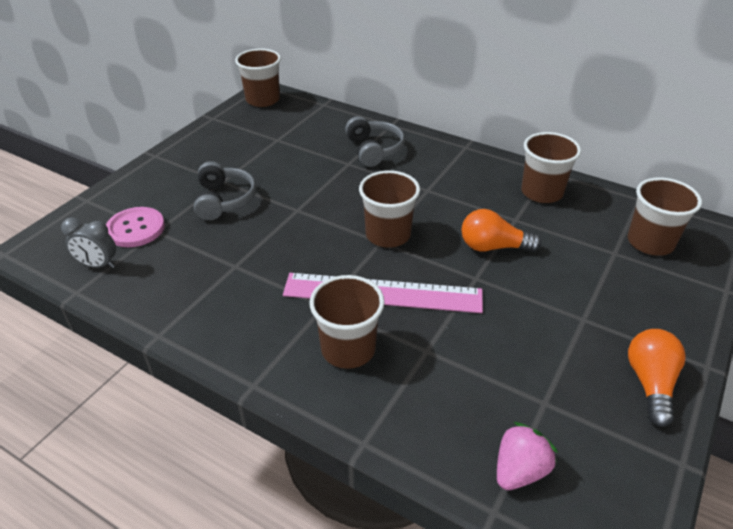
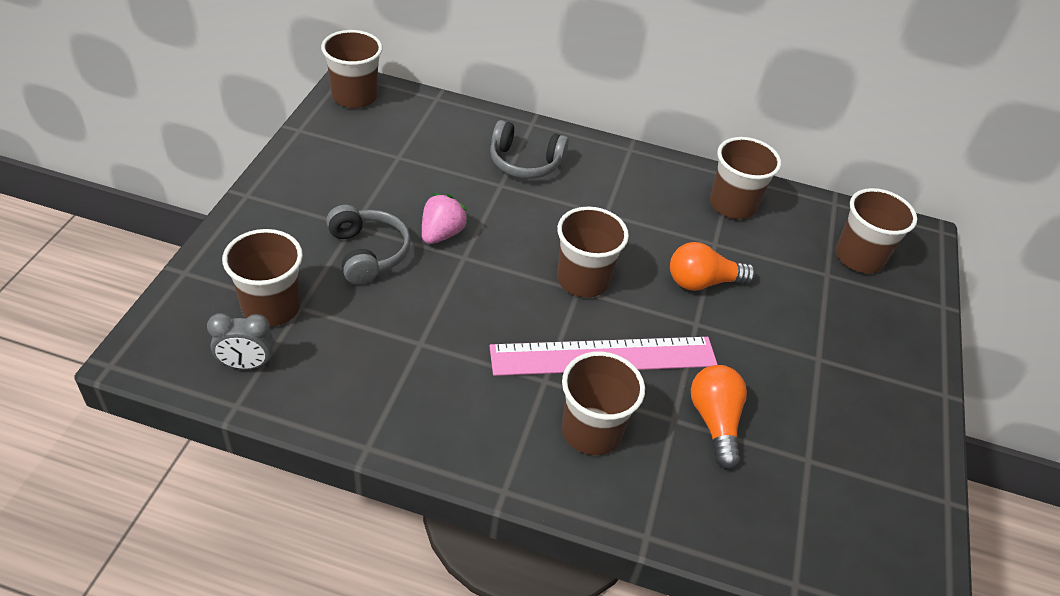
camera: 20 degrees left, 5 degrees up
(135, 228) = (271, 307): pink button -> brown cup
(374, 150) = (525, 162): grey headphones -> grey headphones turned 135 degrees clockwise
(519, 470) = (806, 537): pink strawberry -> pink strawberry (441, 234)
(650, 383) = (899, 422): orange light bulb -> orange light bulb (714, 422)

